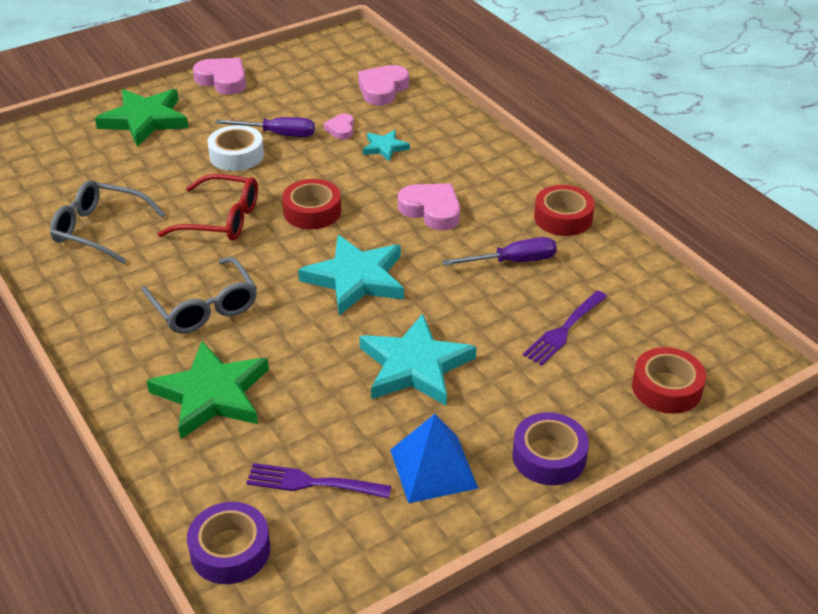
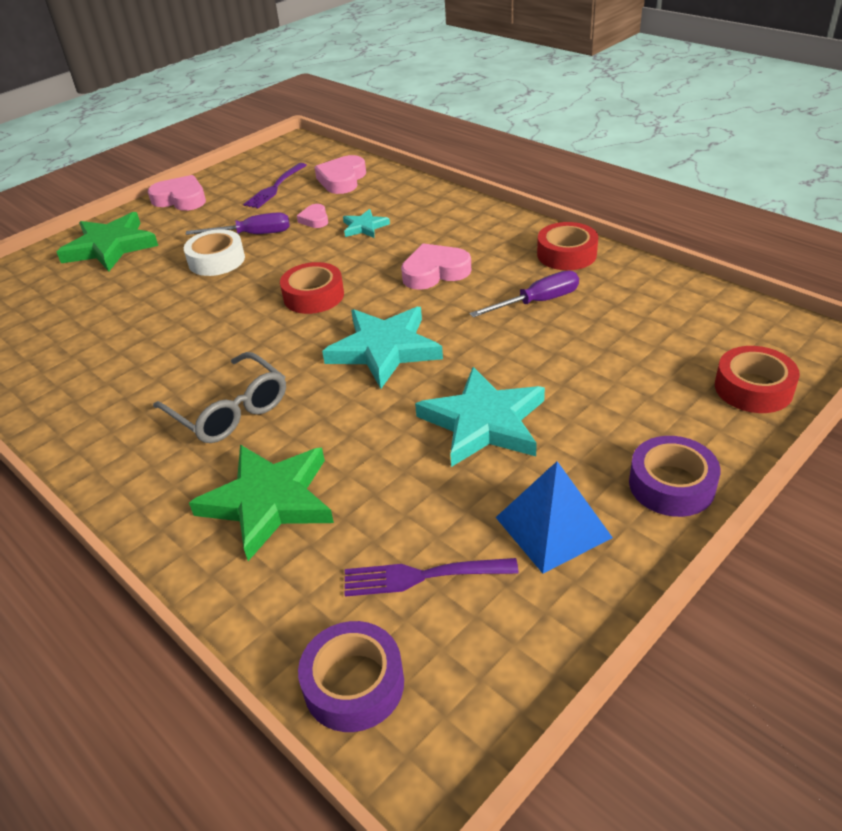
camera: 10 degrees left, 0 degrees up
(100, 230) = (89, 356): grey glasses -> none
(221, 219) = (220, 321): red glasses -> none
(431, 210) = (435, 272): pink heart -> pink heart turned 45 degrees counterclockwise
(564, 330) = (620, 354): purple fork -> purple fork (275, 187)

